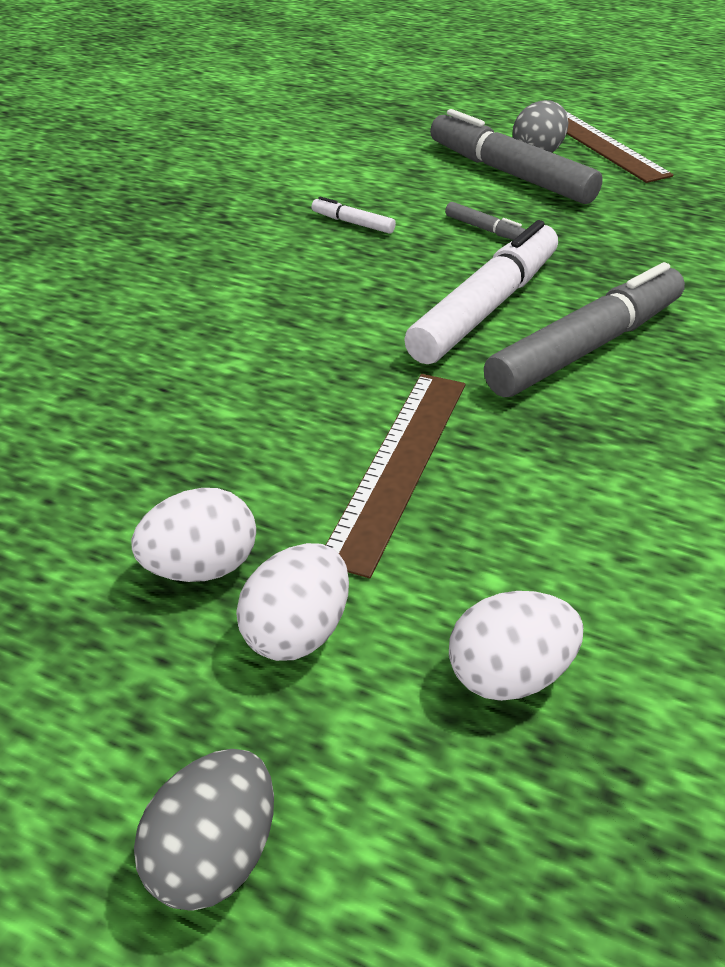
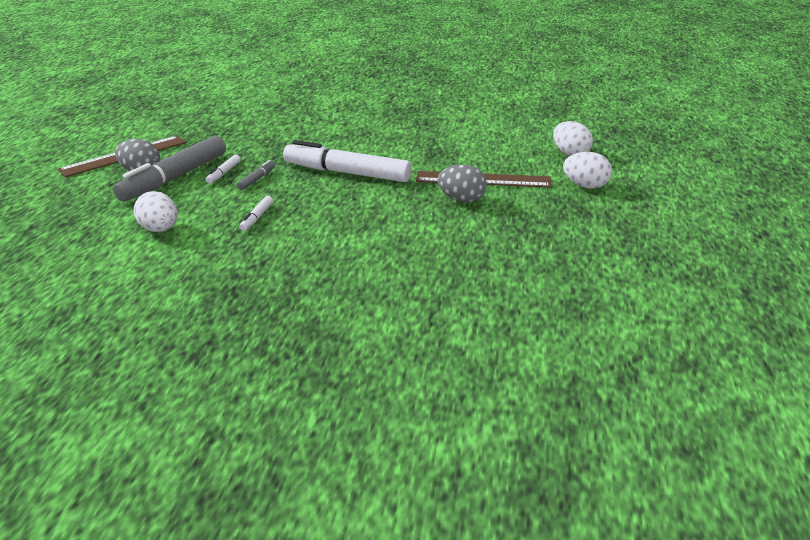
camera: 105 degrees left, 10 degrees down
(201, 567) = (573, 208): white egg -> white egg (159, 230)
(214, 856) = (673, 185): grey egg -> grey egg (461, 200)
(516, 206) = (223, 173): none -> white marker
(586, 347) = (372, 150): grey marker -> none

